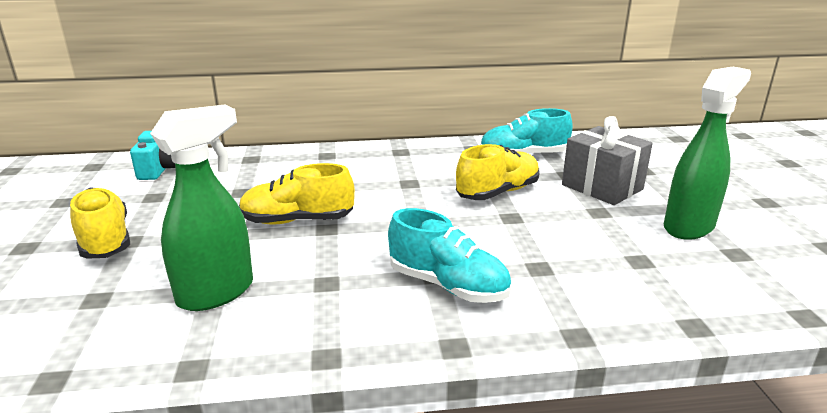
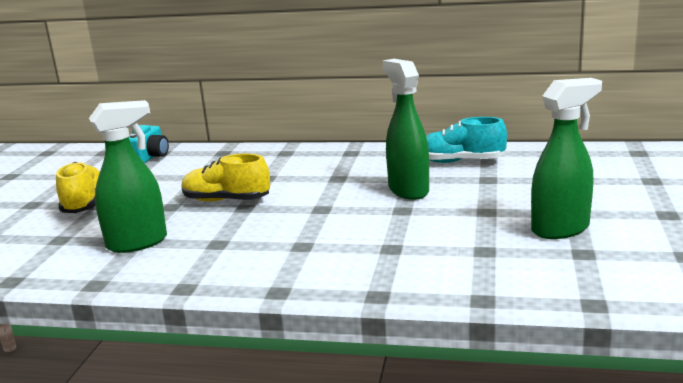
camera: 20 degrees right, 5 degrees down
(448, 285) = (306, 253): turquoise shoe -> none
(498, 192) = (408, 190): yellow shoe -> green spray bottle
(602, 187) = (510, 192): grey gift -> none

